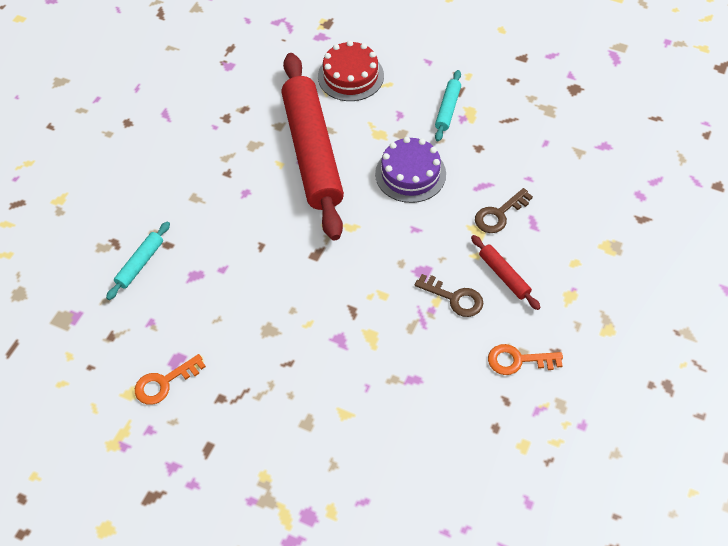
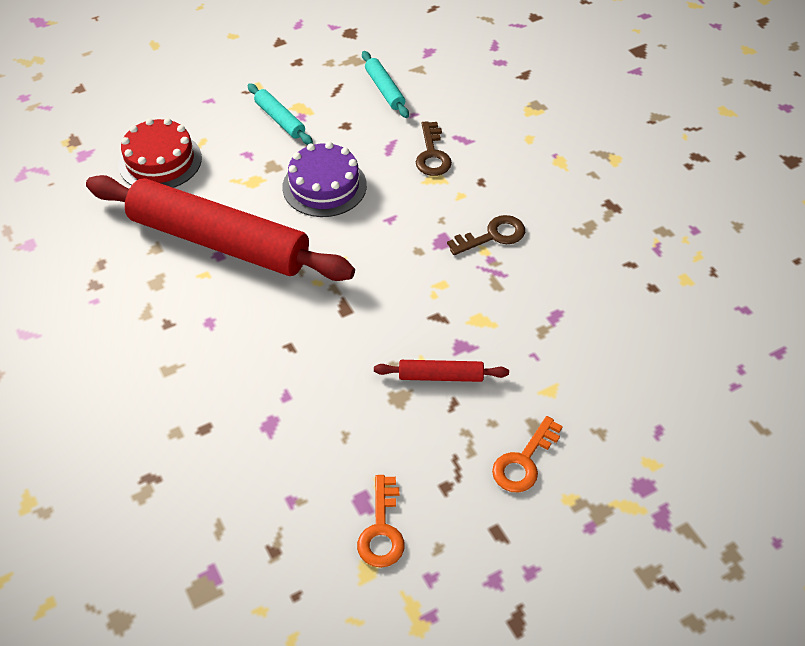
camera: 55 degrees left, 5 degrees down
(140, 264) = (203, 468): turquoise rolling pin -> turquoise rolling pin (384, 89)
(504, 276) = (500, 189): red rolling pin -> red rolling pin (440, 376)
(518, 360) = (596, 232): orange key -> orange key (523, 461)

